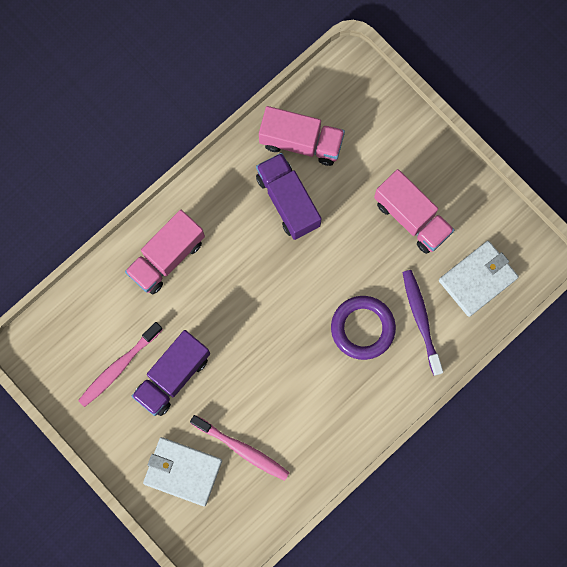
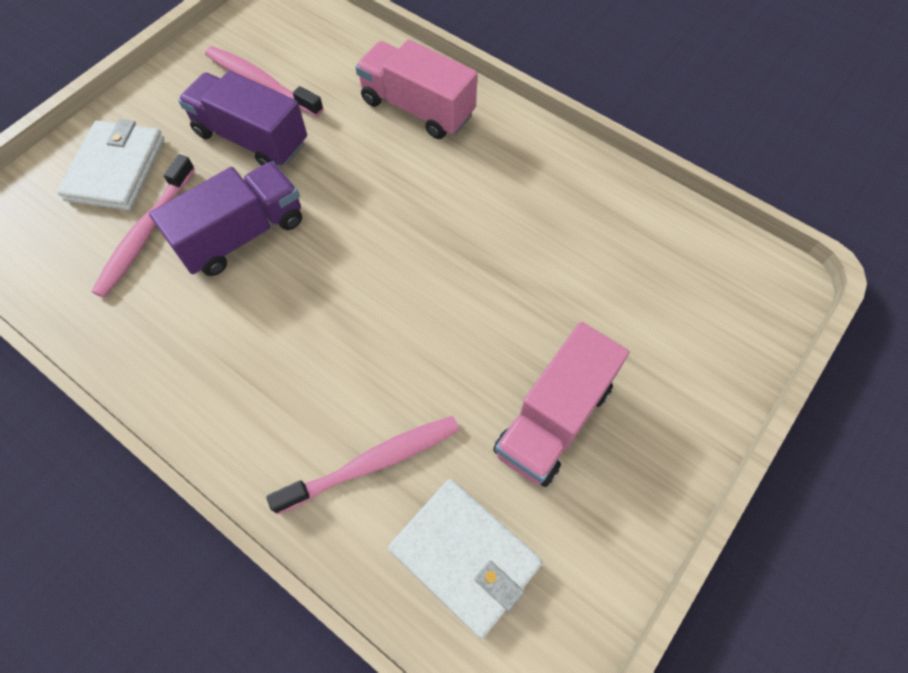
camera: 80 degrees right, 15 degrees down
(288, 201) = (534, 234): purple truck -> purple truck (242, 235)
(301, 142) = (631, 237): pink truck -> none
(362, 328) = (346, 370): purple ring -> none
(421, 320) = (372, 463): purple toothbrush -> pink toothbrush

